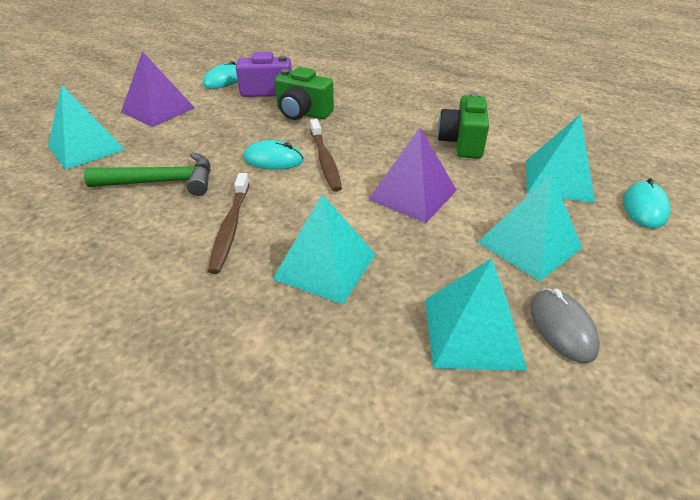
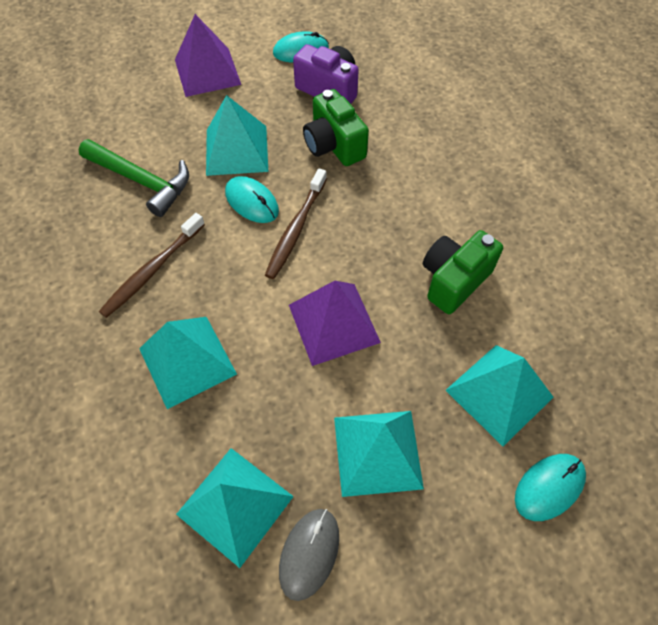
camera: 35 degrees right, 20 degrees up
(86, 148) = (115, 100): turquoise pyramid -> turquoise pyramid (236, 150)

